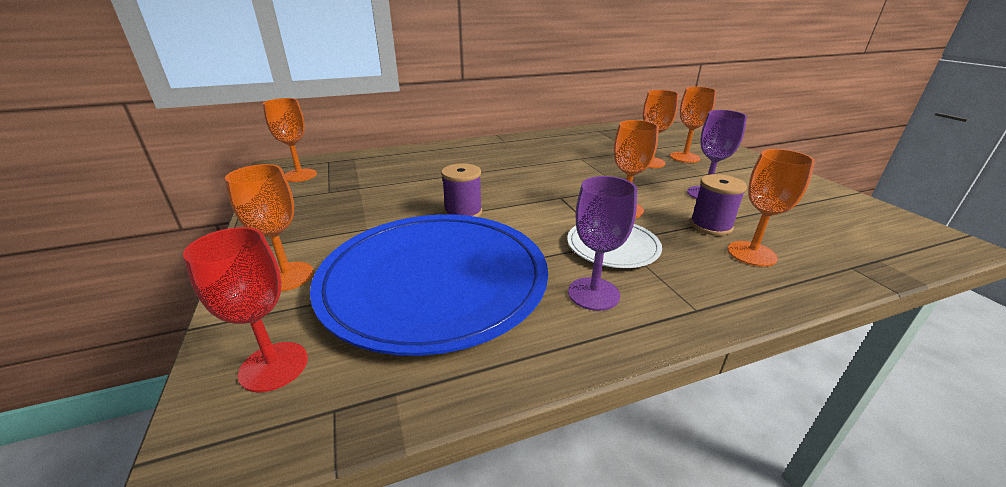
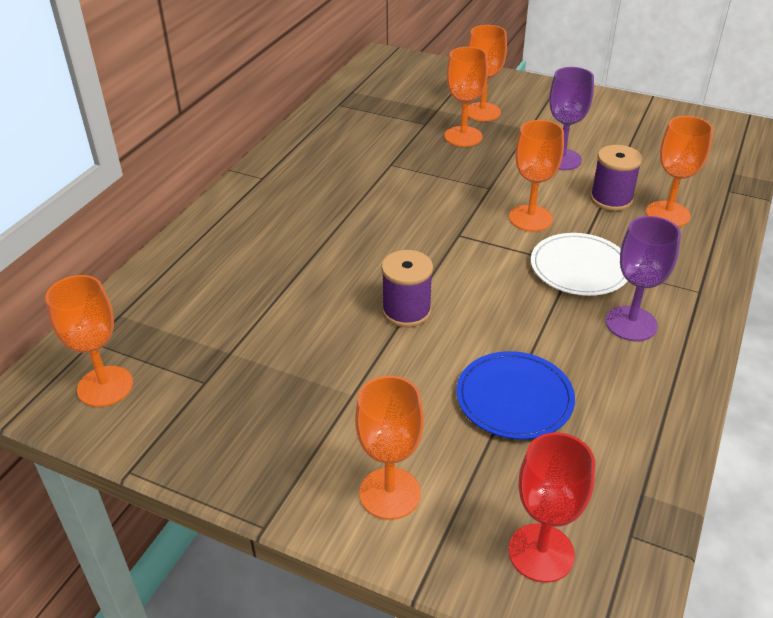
camera: 45 degrees left, 10 degrees up
(434, 281) = (514, 398): blue plate -> blue plate, size x0.46

